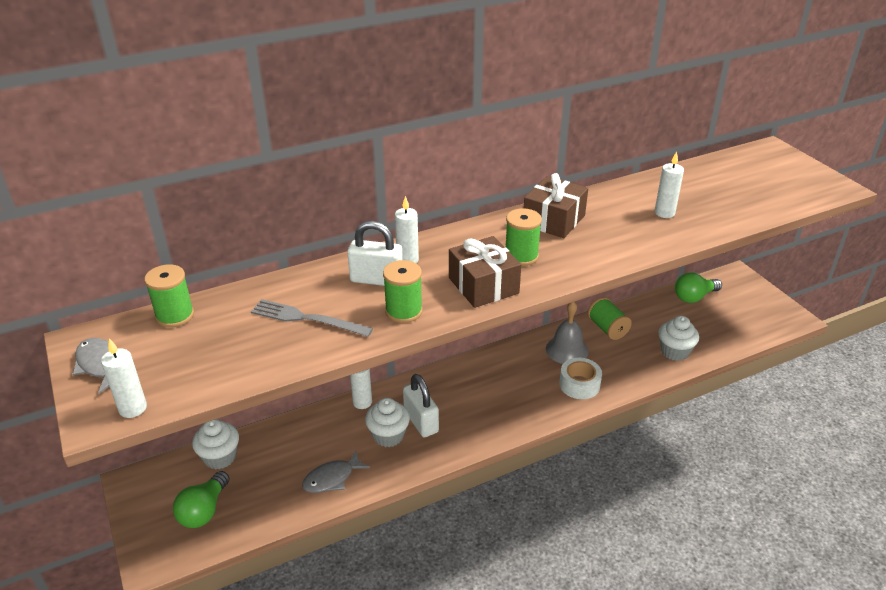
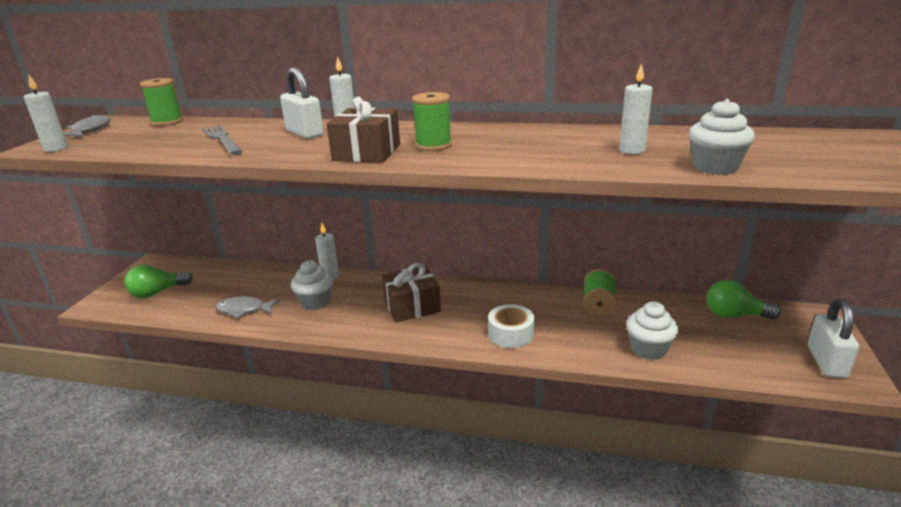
camera: 40 degrees right, 10 degrees down
(220, 457) = (209, 270): white cupcake -> white cupcake (715, 167)
(404, 311) = (283, 150): green spool -> none
(421, 421) = (349, 303): white padlock -> white padlock (826, 362)
(554, 220) = (508, 134): brown gift -> brown gift (412, 306)
(567, 350) = (535, 305): grey bell -> none

